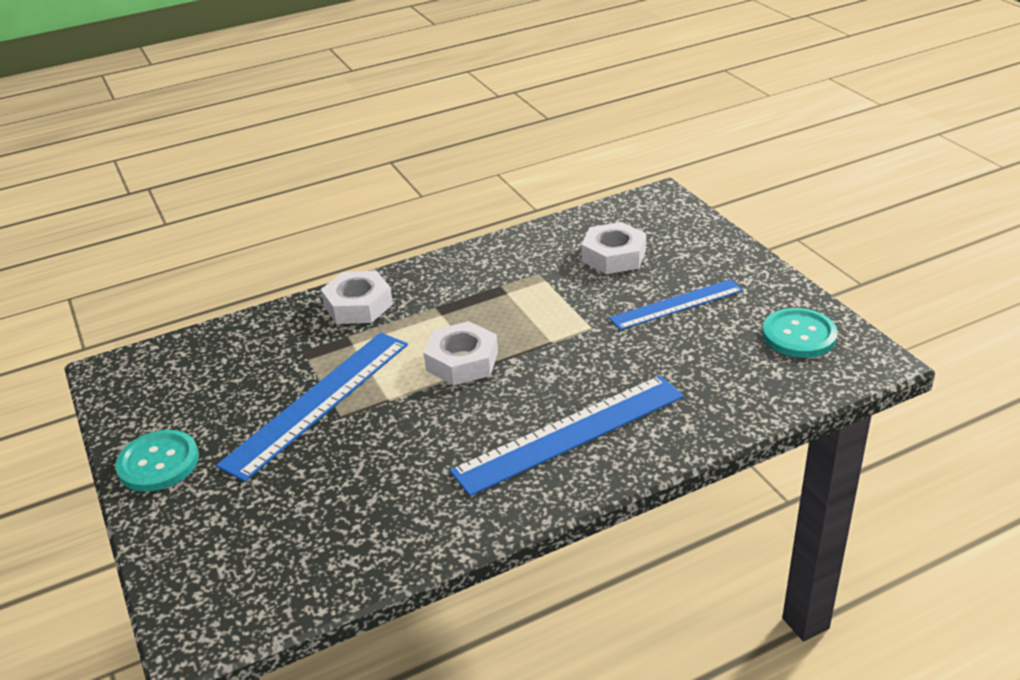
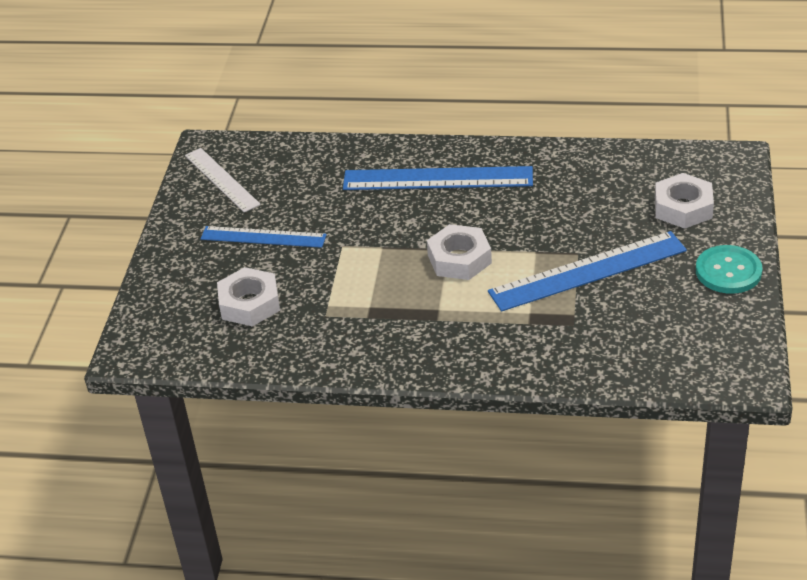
camera: 145 degrees left, 5 degrees up
(358, 305) = (498, 351): white nut -> white nut (683, 208)
(799, 335) = (222, 179): turquoise button -> white ruler

